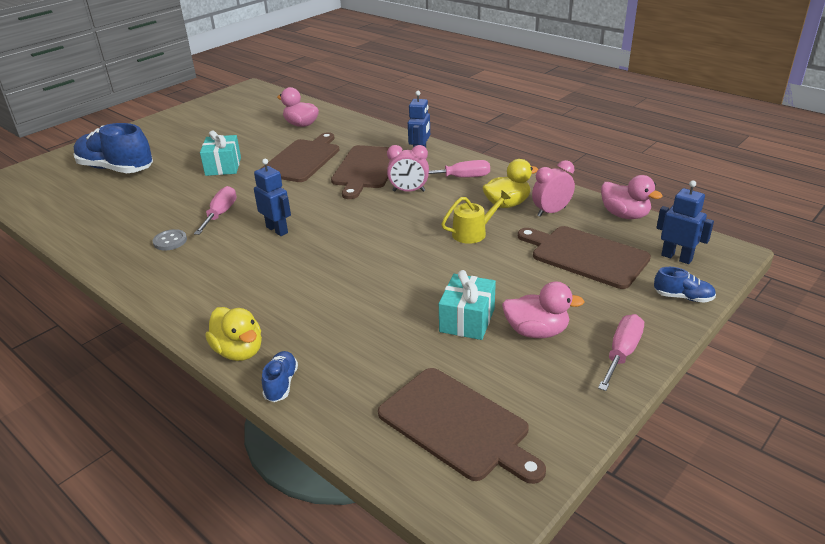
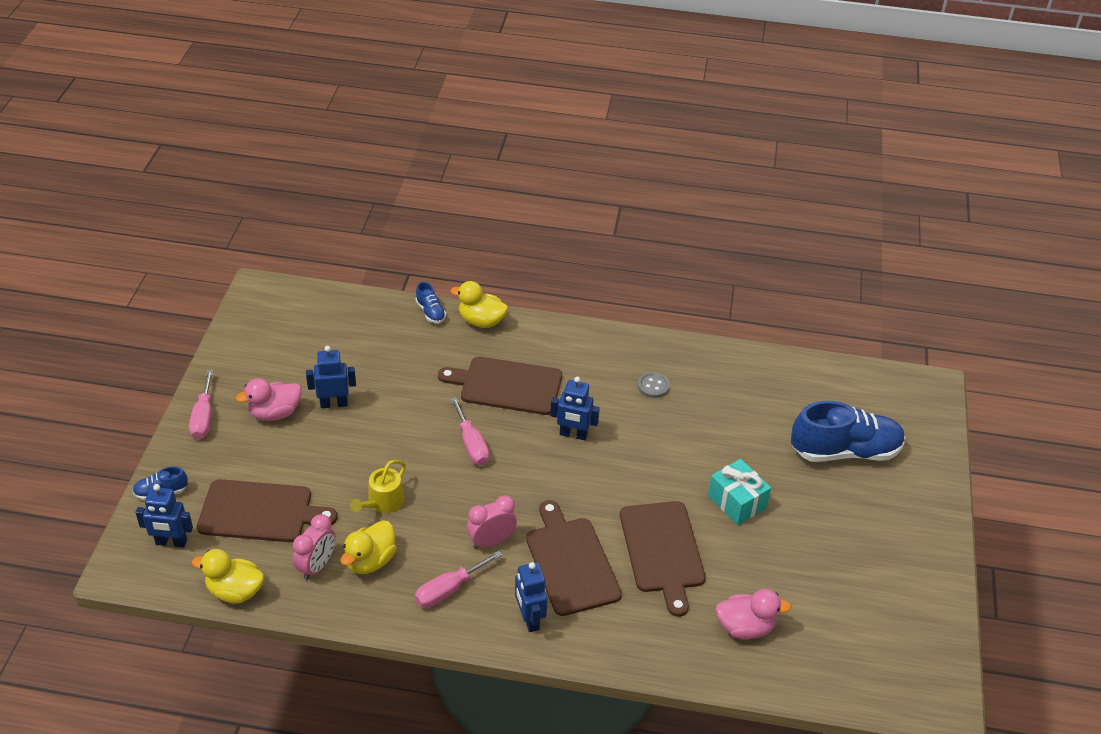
camera: 145 degrees right, 10 degrees up
(220, 214) = (649, 433): pink screwdriver -> pink screwdriver (471, 444)
(457, 425) = (298, 328): brown cutting board -> brown cutting board (507, 385)
(467, 320) = (334, 403): turquoise gift -> blue robot
(624, 215) = (235, 591): pink duck -> yellow duck

